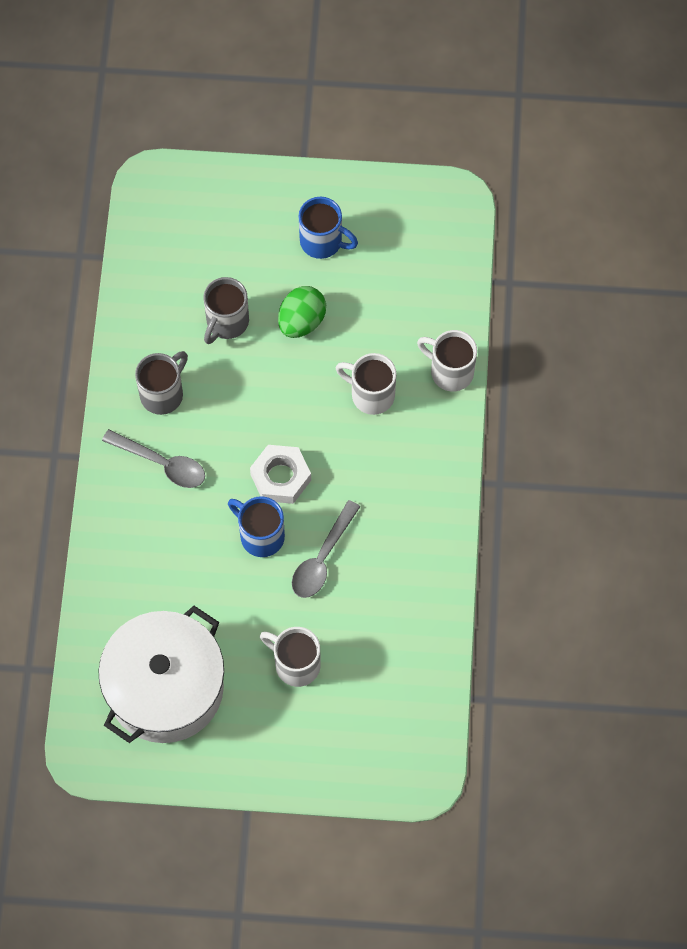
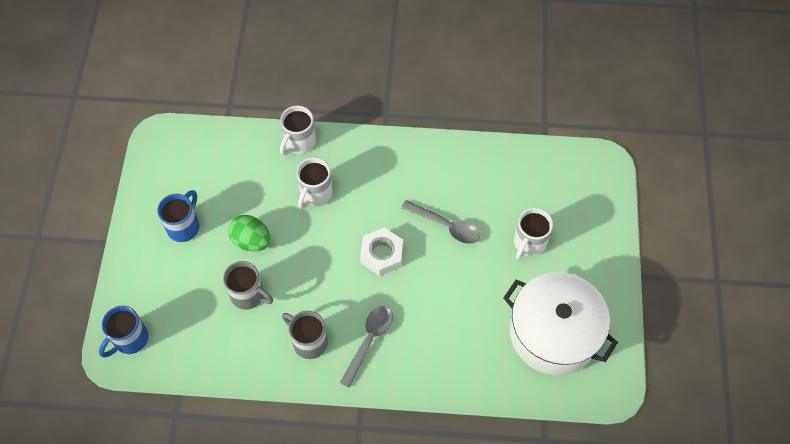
camera: 90 degrees left, 5 degrees down
(260, 535) = (429, 268): blue mug -> blue mug (130, 339)

